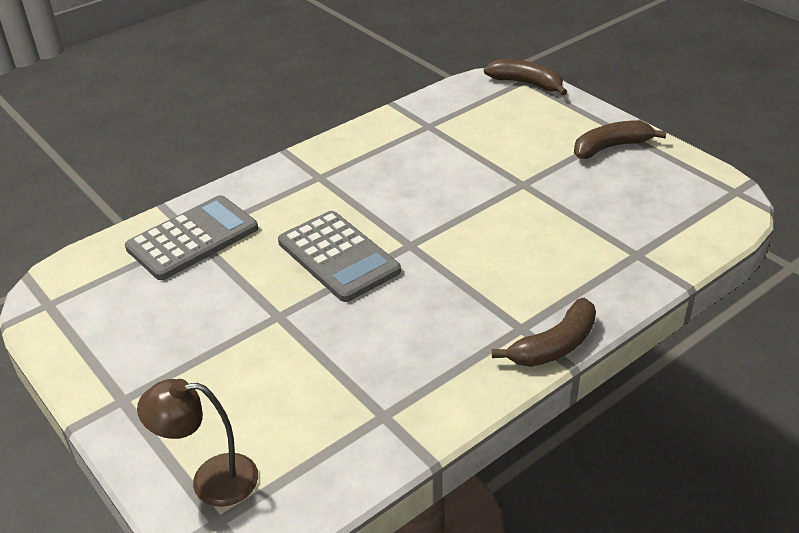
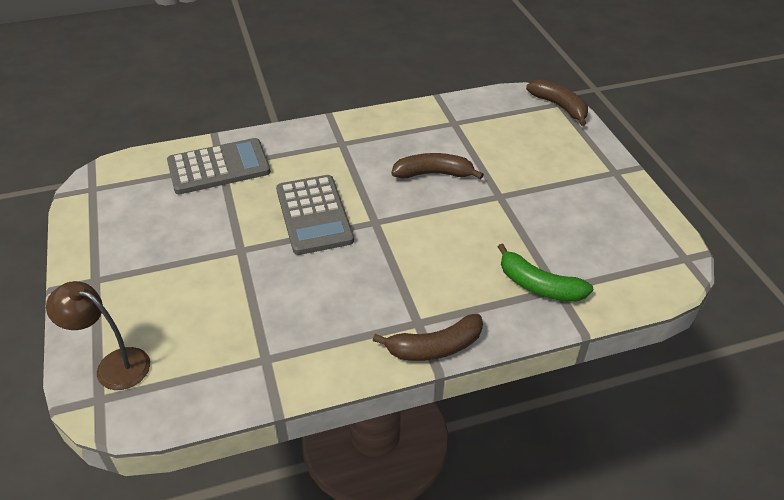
camera: 20 degrees right, 5 degrees up
(611, 147) = (597, 184): brown banana -> brown banana (433, 174)
(617, 256) = (539, 285): none -> green banana

